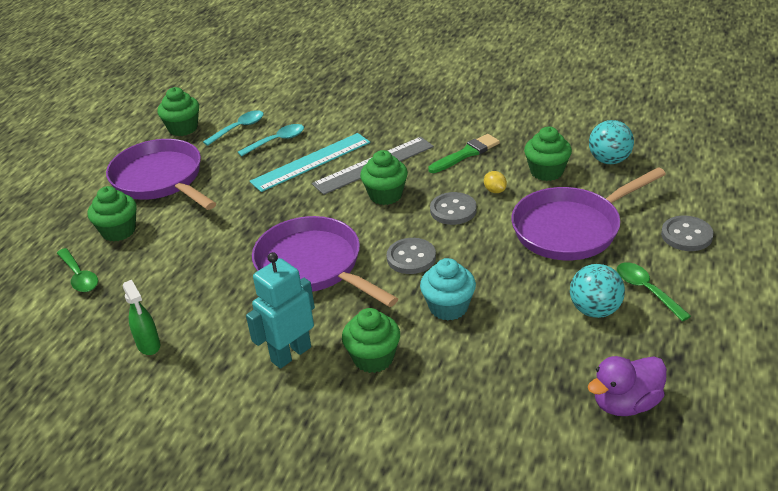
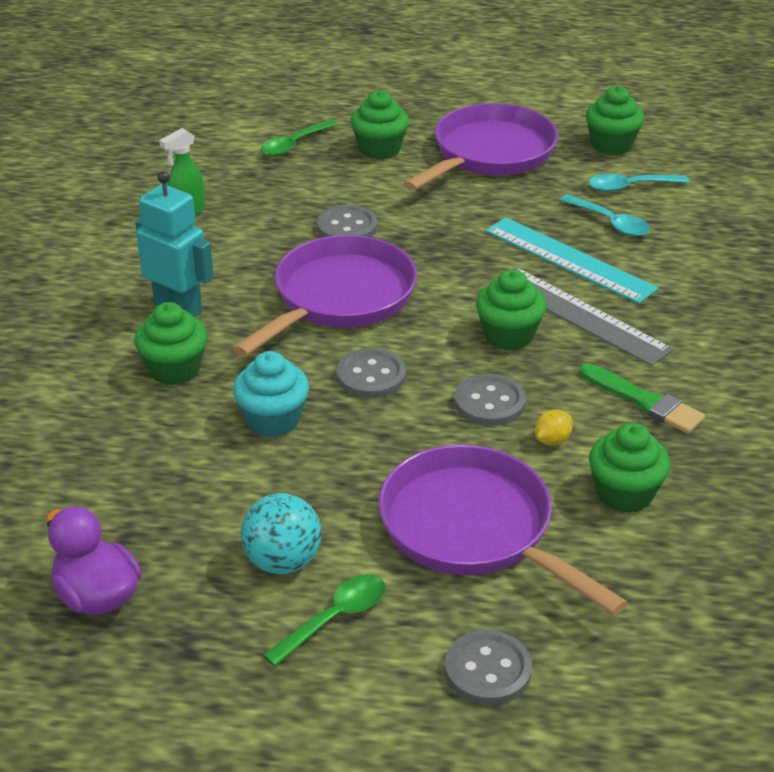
camera: 75 degrees right, 0 degrees up
(221, 256) = (347, 227): none -> grey button
(239, 128) = (630, 187): turquoise spoon -> turquoise spoon turned 135 degrees clockwise
(609, 160) = (687, 569): turquoise ball -> none

